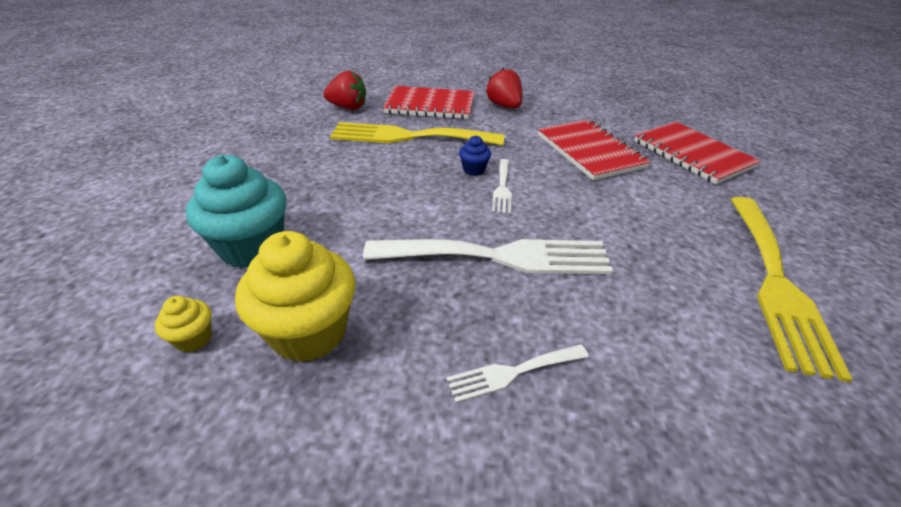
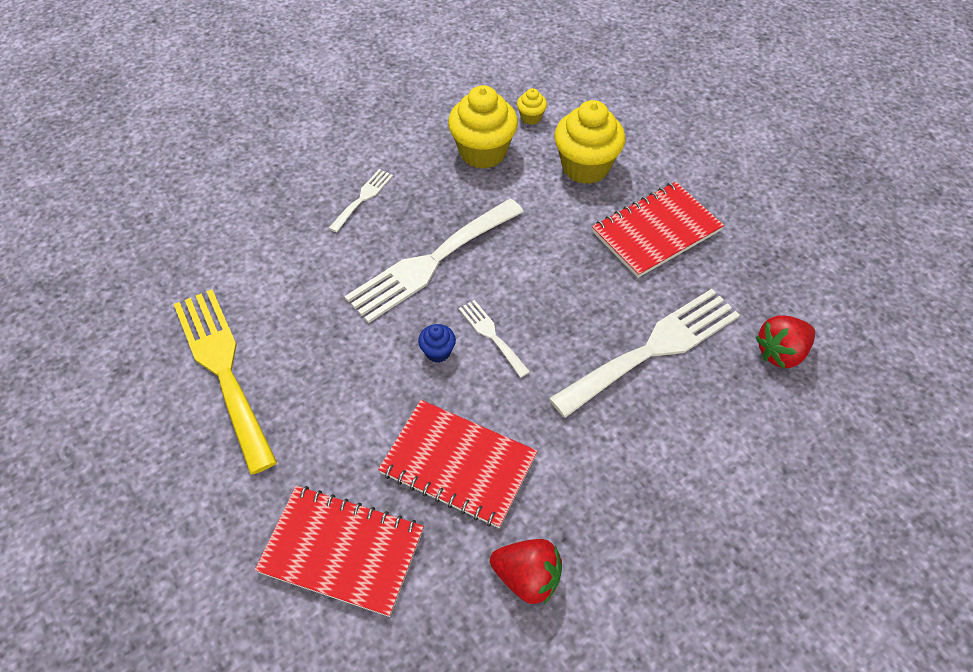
camera: 140 degrees right, 15 degrees up
(252, 248) = (585, 167): turquoise cupcake -> yellow cupcake
(408, 136) = (653, 349): yellow fork -> white fork
(430, 105) = (713, 430): red notebook -> red notebook (656, 231)
(474, 170) = (539, 342): blue cupcake -> blue cupcake (438, 352)
(504, 106) = (635, 503): red strawberry -> red strawberry (527, 577)

